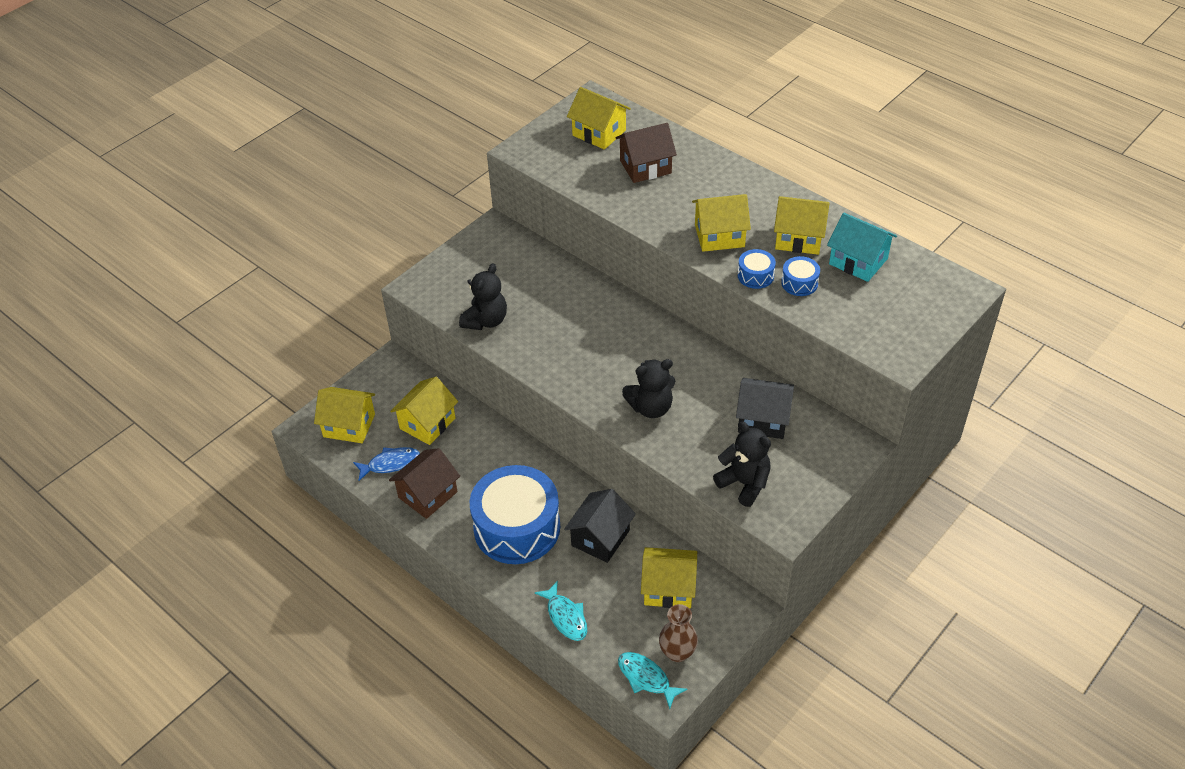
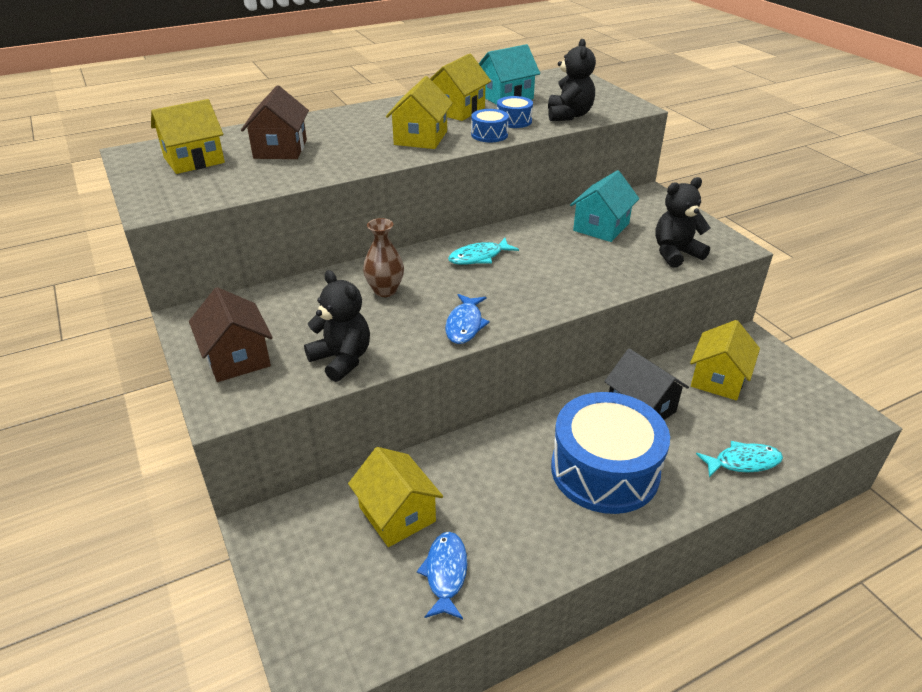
camera: 70 degrees left, 10 degrees down
(349, 425) = (345, 608): yellow house -> none
(428, 495) = (519, 544): brown house -> brown house (237, 358)
(557, 371) = (465, 325): none -> blue fish
(646, 678) = (829, 423): turquoise fish -> turquoise fish (479, 257)
(651, 407) = (554, 279): black teddy bear -> black teddy bear (569, 115)
(677, 652) = (798, 394): brown vase -> brown vase (385, 290)
(763, 420) = (601, 227): black house -> turquoise house

